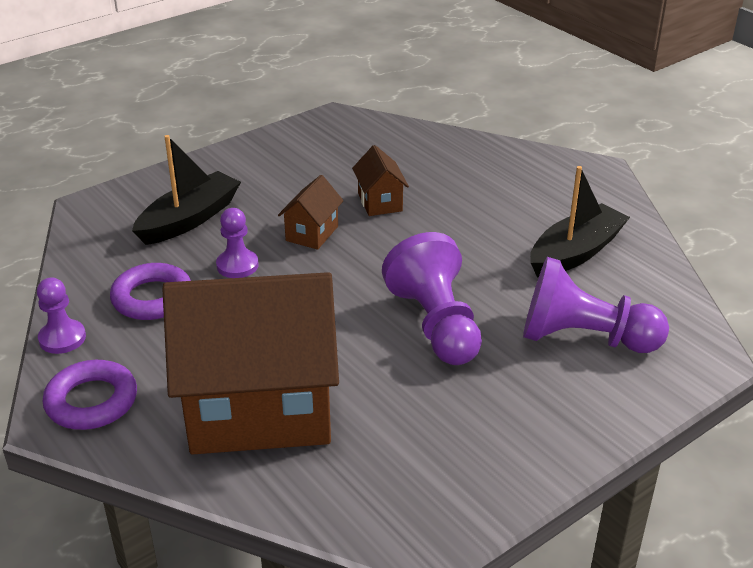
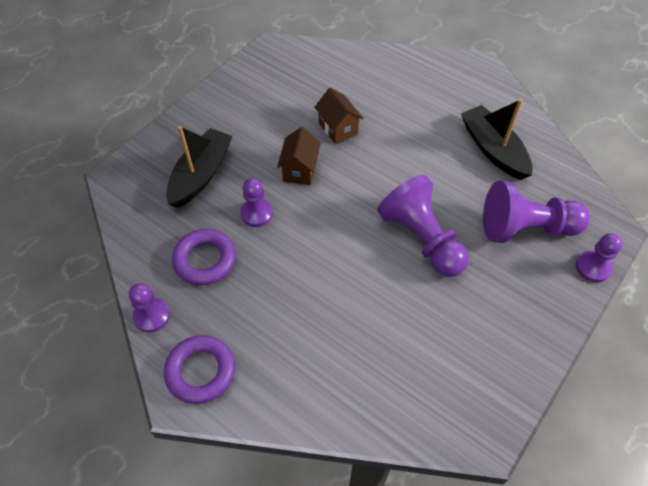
camera: 15 degrees left, 20 degrees up
(260, 410) = (328, 349): brown house -> none
(575, 253) = (493, 149): black boat -> black boat turned 60 degrees counterclockwise
(661, 395) = (593, 267): none -> purple pawn

